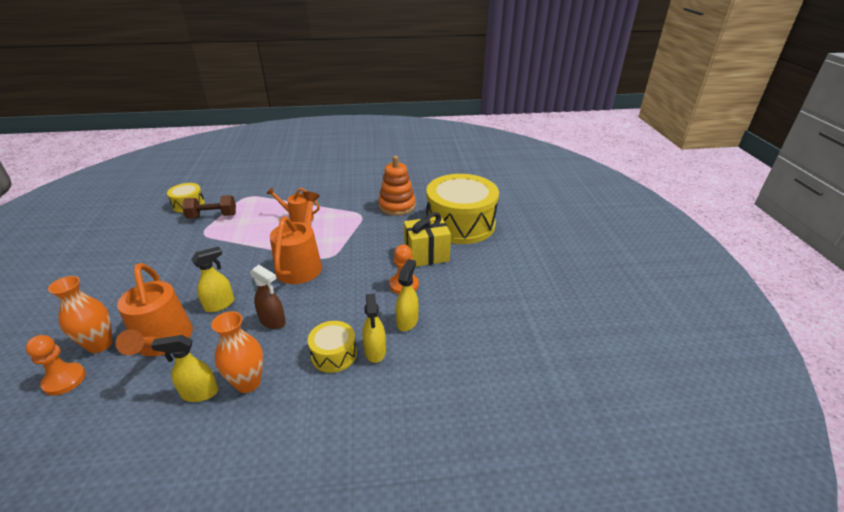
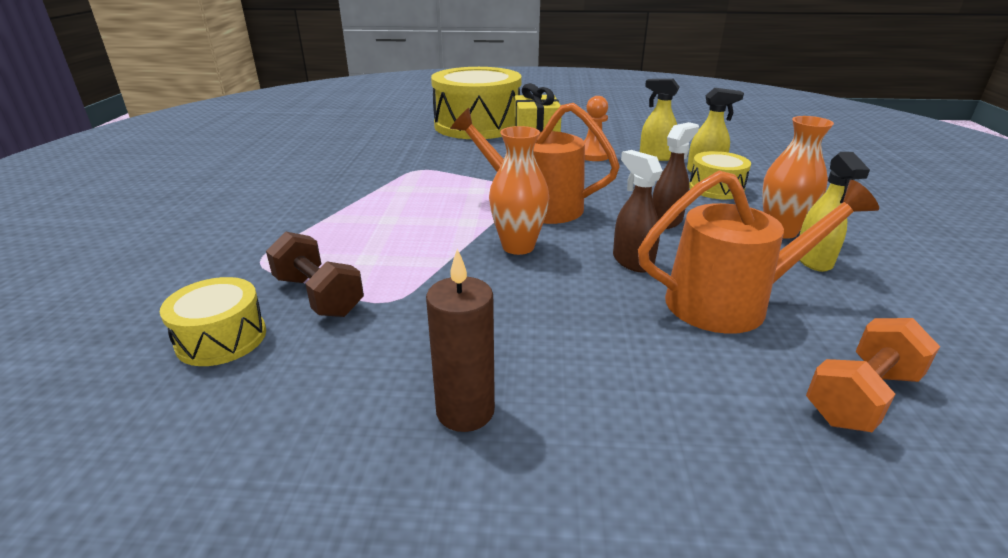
camera: 80 degrees left, 5 degrees down
(64, 380) = (861, 397): orange pawn -> orange dumbbell
(100, 345) = (758, 373): orange vase -> orange vase (518, 246)
(120, 262) = (465, 411): none -> brown candle
(212, 216) = (318, 296): brown dumbbell -> brown dumbbell turned 45 degrees counterclockwise
(220, 305) = (632, 261): yellow spray bottle -> brown spray bottle
(298, 217) = (393, 210): orange watering can -> none
(397, 206) = (410, 149): orange stacking toy -> none

